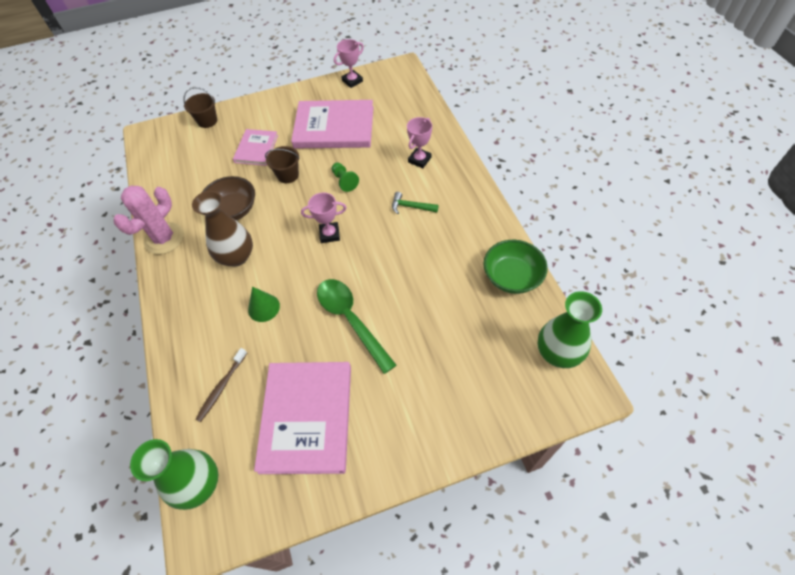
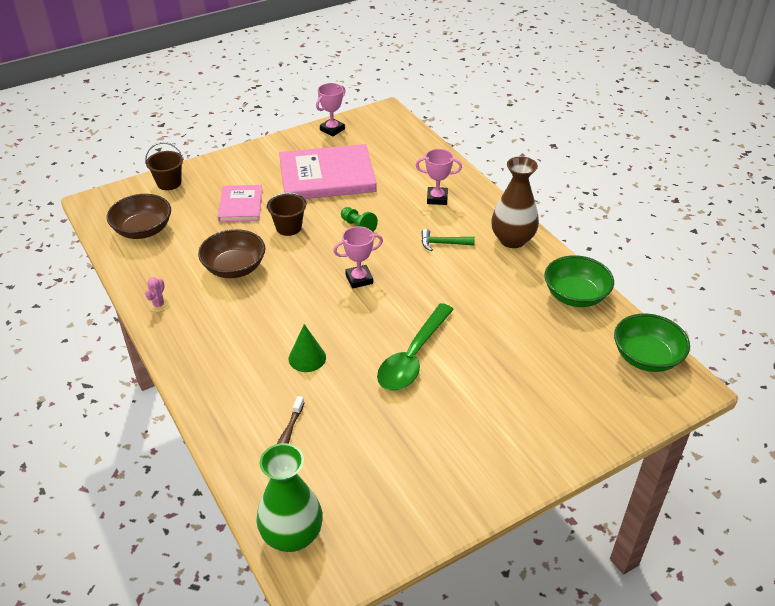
camera: 15 degrees left, 15 degrees down
(164, 238) = (159, 305): pink cactus -> pink cactus, size x0.41
(174, 164) = (143, 230): none -> brown bowl
(236, 256) = (256, 313): brown vase -> brown vase (512, 240)
(306, 417) = (395, 454): pink book -> none
(351, 320) = (413, 357): green spoon -> green spoon turned 105 degrees counterclockwise
(419, 160) = (437, 198): pink trophy -> pink trophy turned 75 degrees clockwise
(558, 353) = (646, 357): green vase -> green bowl

